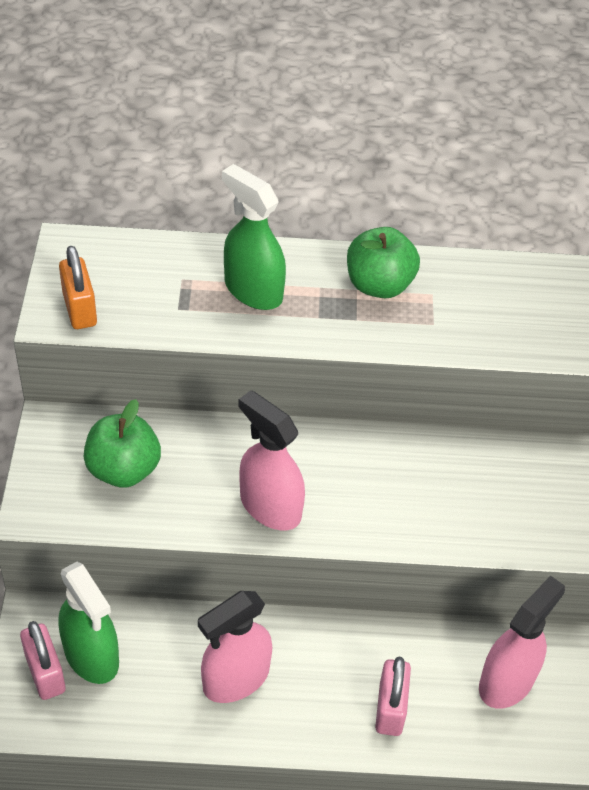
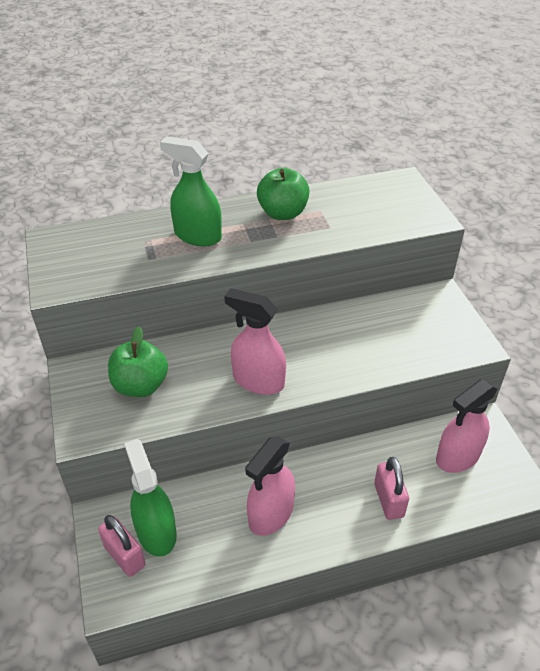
camera: 15 degrees left, 5 degrees down
(79, 309) = (74, 276): orange padlock -> none
(91, 655) = (156, 532): green spray bottle -> green spray bottle turned 150 degrees counterclockwise
(507, 681) = (457, 456): pink spray bottle -> pink spray bottle turned 150 degrees counterclockwise

